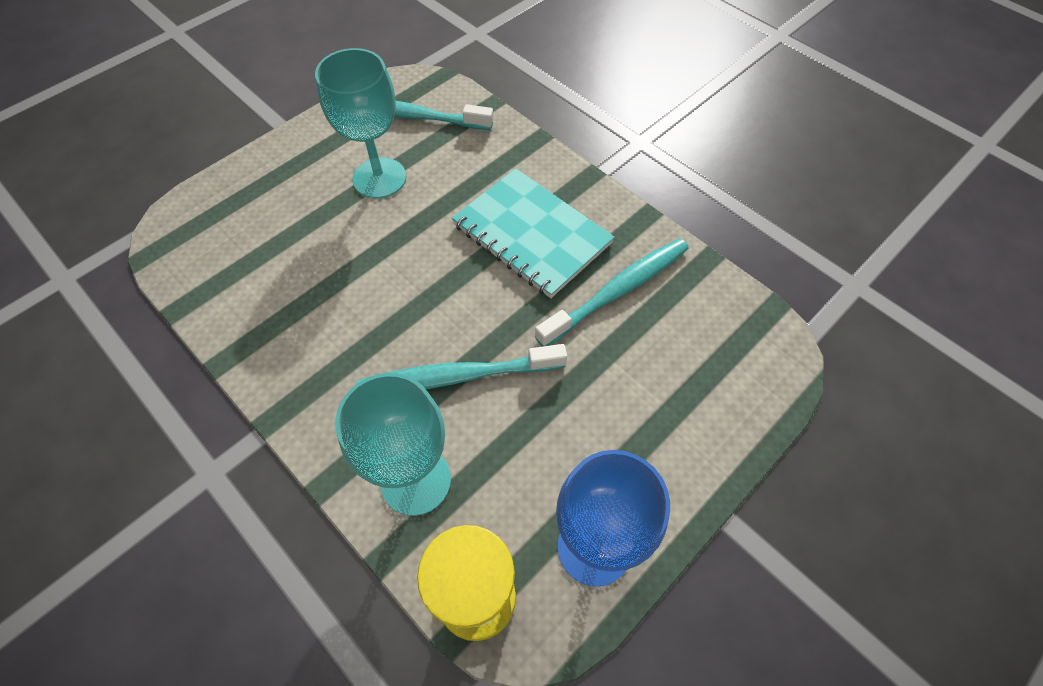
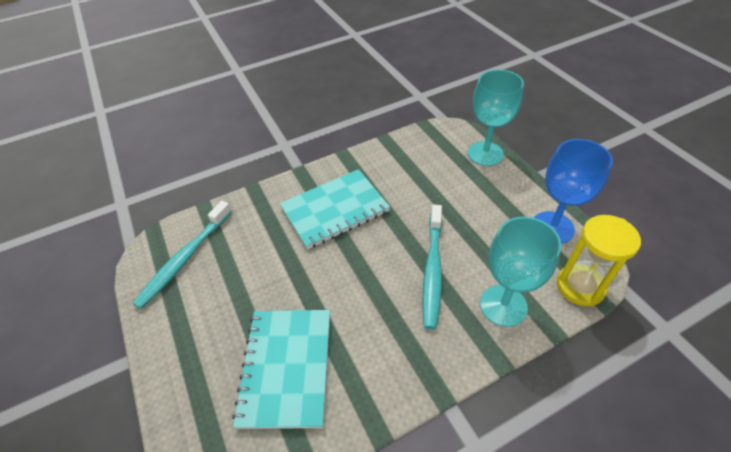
camera: 70 degrees left, 10 degrees down
(287, 255) = (287, 367): none -> turquoise notebook
(379, 178) = (238, 289): turquoise goblet -> turquoise goblet (485, 153)
(617, 291) = (394, 180): turquoise toothbrush -> none

